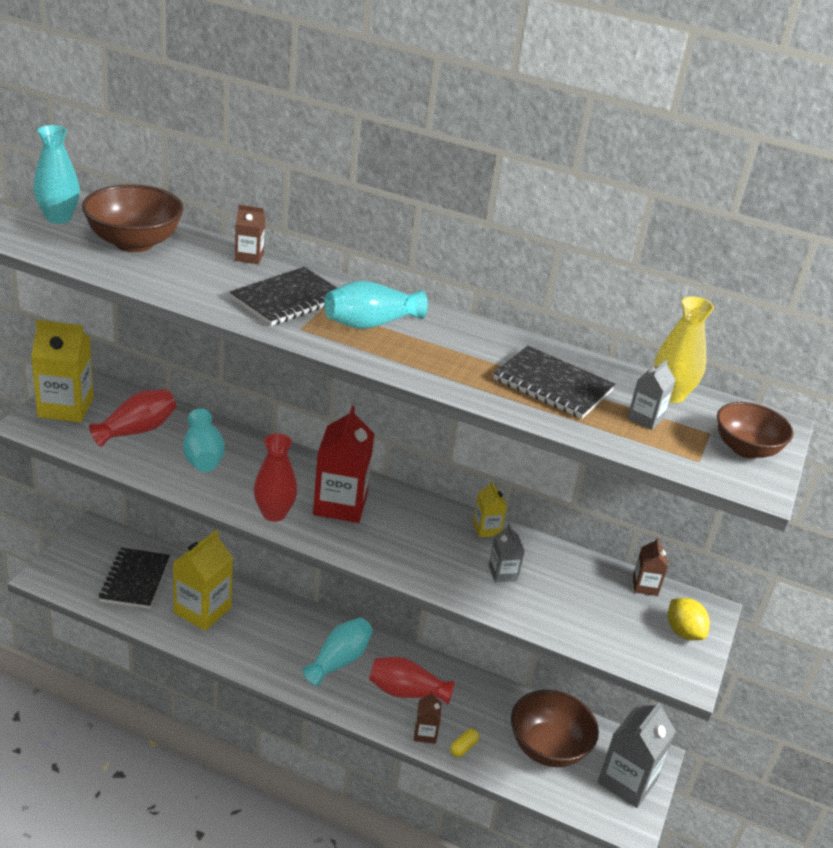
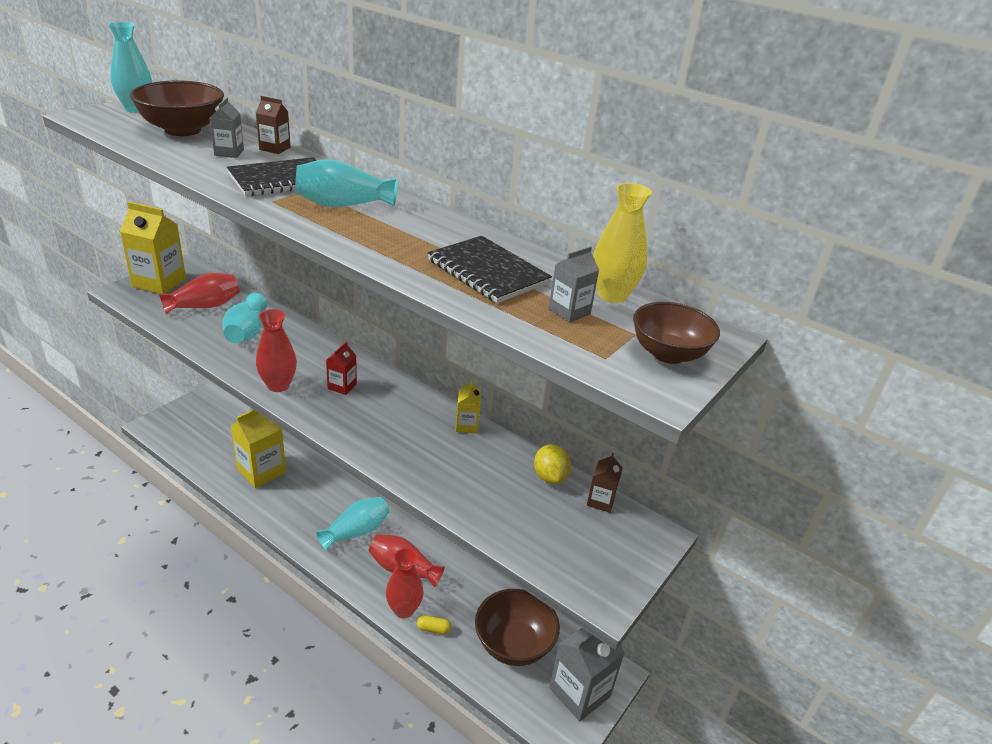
camera: 15 degrees right, 0 degrees up
(135, 580) = (220, 439): black notebook -> none
(340, 504) = (342, 386): red carton -> red carton, size x0.50
(425, 733) = (404, 609): brown carton -> red vase
(463, 747) = (433, 629): yellow capsule -> yellow capsule turned 45 degrees clockwise
(503, 573) = (462, 467): grey carton -> grey carton (229, 153)
(683, 632) = (621, 552): yellow lemon -> yellow lemon (550, 477)

